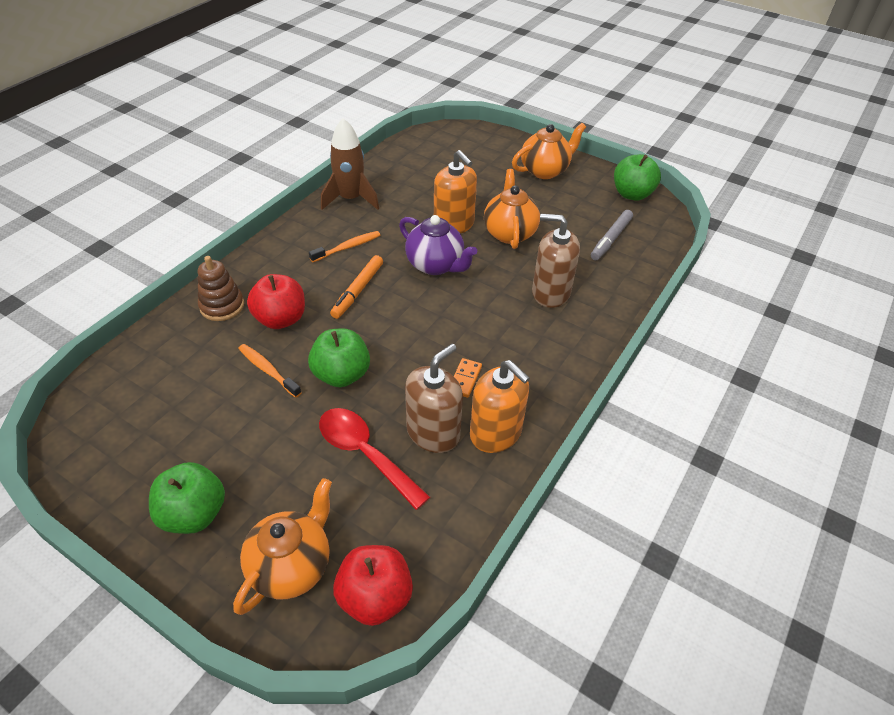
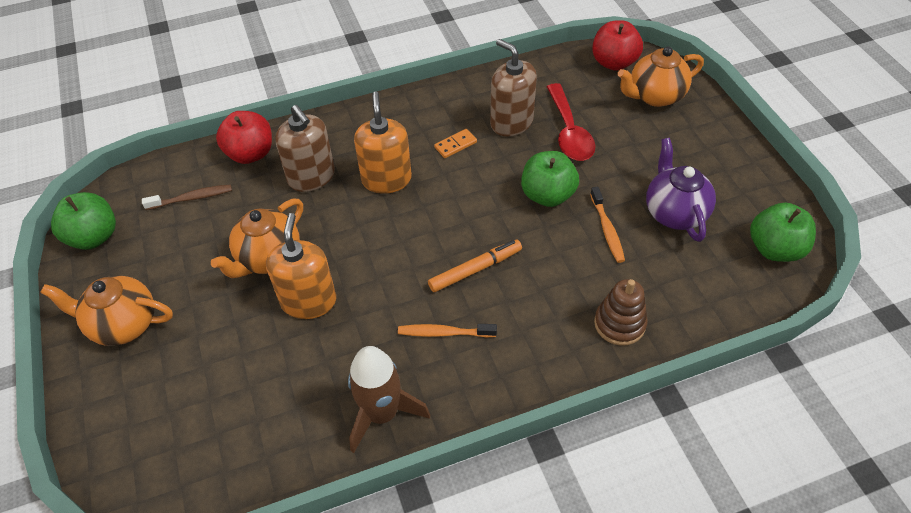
camera: 140 degrees left, 5 degrees up
(194, 514) = (708, 151): green apple -> green apple (774, 249)
(281, 319) = (568, 276): red apple -> red apple (250, 154)
(433, 432) = (511, 122): brown soap dispenser -> brown soap dispenser turned 60 degrees clockwise
(436, 265) = (377, 259): purple teapot -> purple teapot (674, 213)
(495, 433) = (469, 102): orange soap dispenser -> orange soap dispenser (386, 179)
(611, 239) = (192, 198): grey marker -> brown toothbrush

